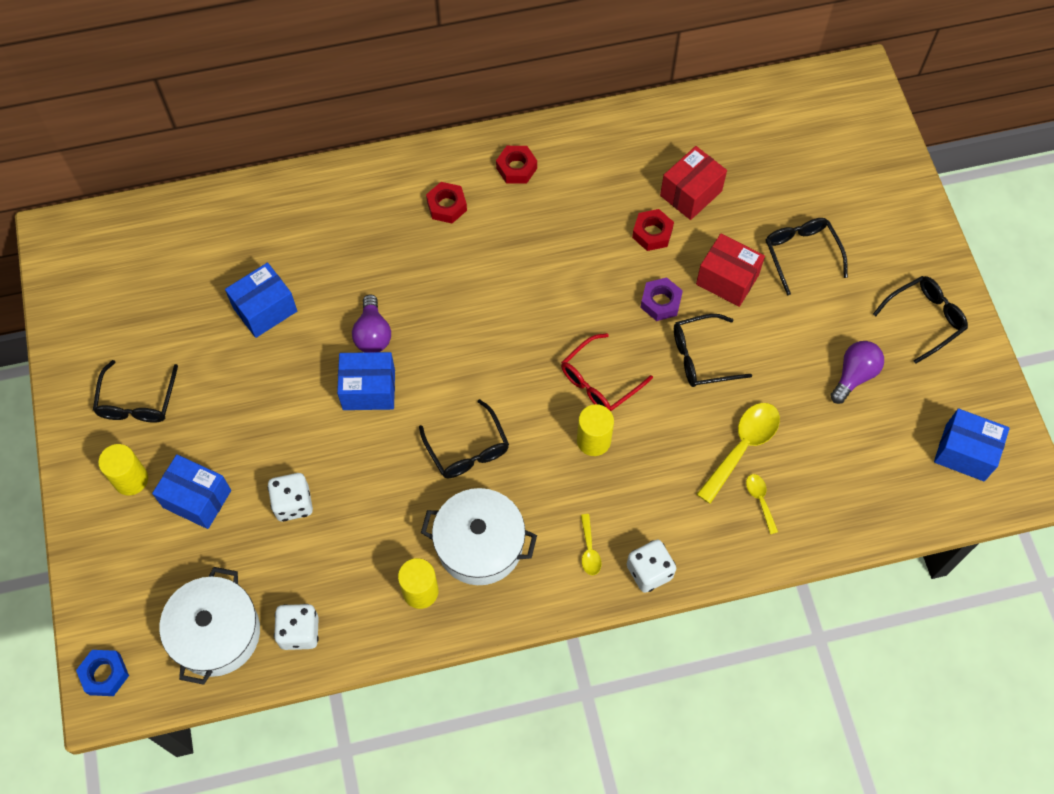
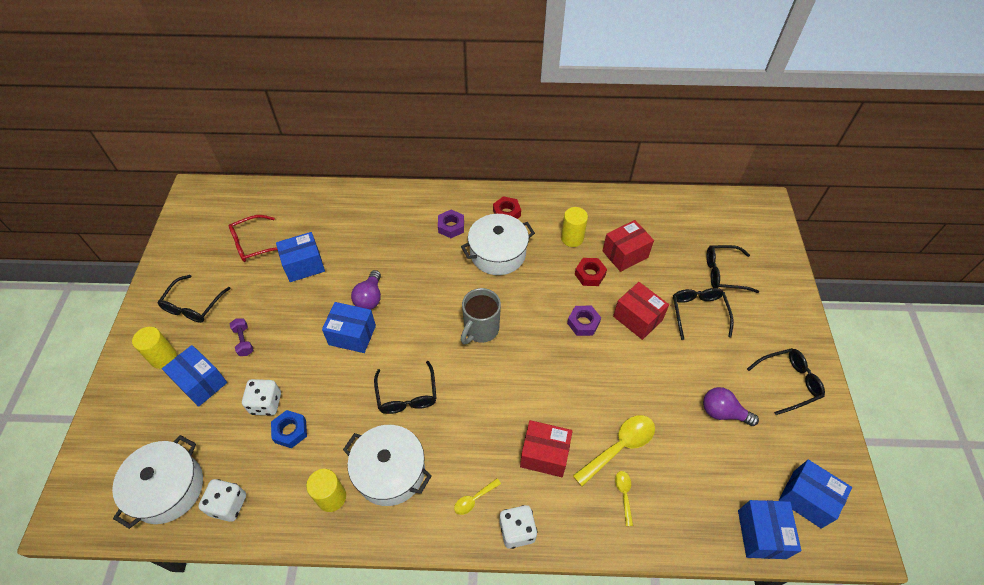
camera: 15 degrees right, 10 degrees down
(105, 674) = (74, 498): blue nut -> blue nut (290, 431)
(228, 432) = (244, 341): none -> purple dumbbell
(446, 206) = (451, 226): red nut -> purple nut
(522, 231) = (498, 253): none -> white pot
(533, 342) = (481, 330): none -> grey mug
(589, 550) = (474, 499): yellow spoon -> yellow spoon turned 45 degrees clockwise
(593, 440) = (503, 412): yellow cylinder -> yellow cylinder (572, 238)
(599, 381) = (521, 369): red glasses -> red glasses (253, 244)
(657, 478) = (544, 454): none -> red box
(701, 357) = (604, 369): black glasses -> black glasses (723, 273)
(854, 375) = (723, 412): purple light bulb -> purple light bulb turned 120 degrees counterclockwise
(921, 504) = (761, 534): none -> blue box

